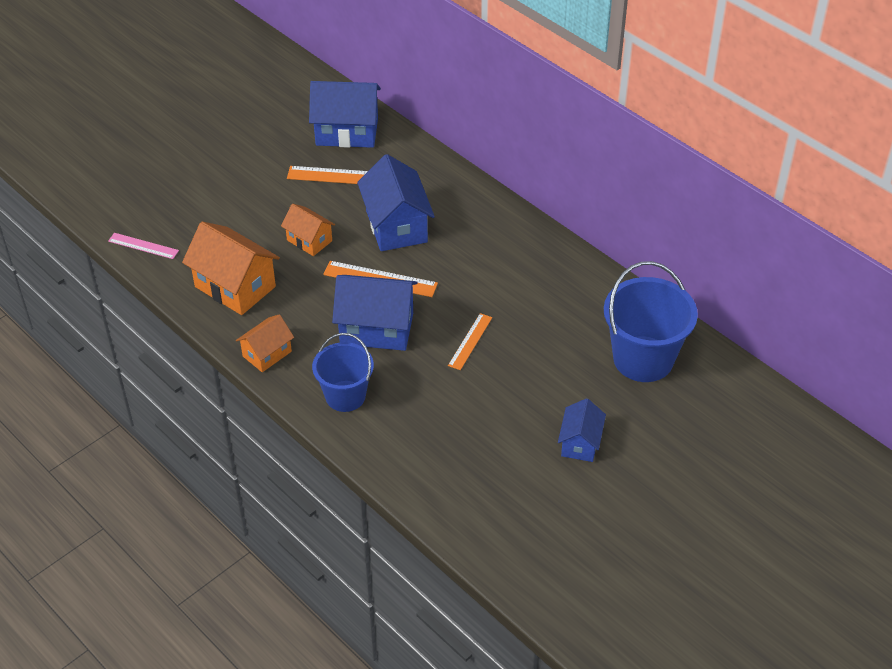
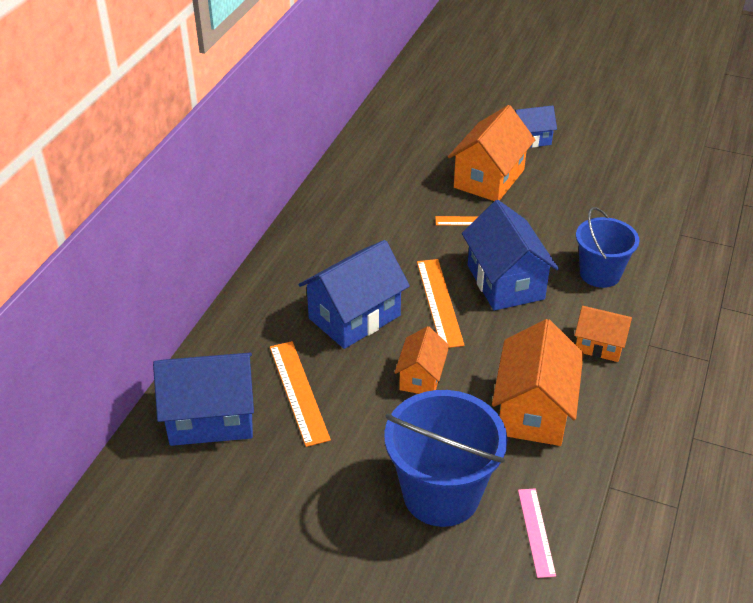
camera: 115 degrees left, 5 degrees down
(347, 132) = (211, 418): blue house -> blue house turned 75 degrees counterclockwise
(529, 379) = (489, 178): none -> orange house
(643, 359) = (419, 130): blue bucket -> blue bucket (441, 494)

